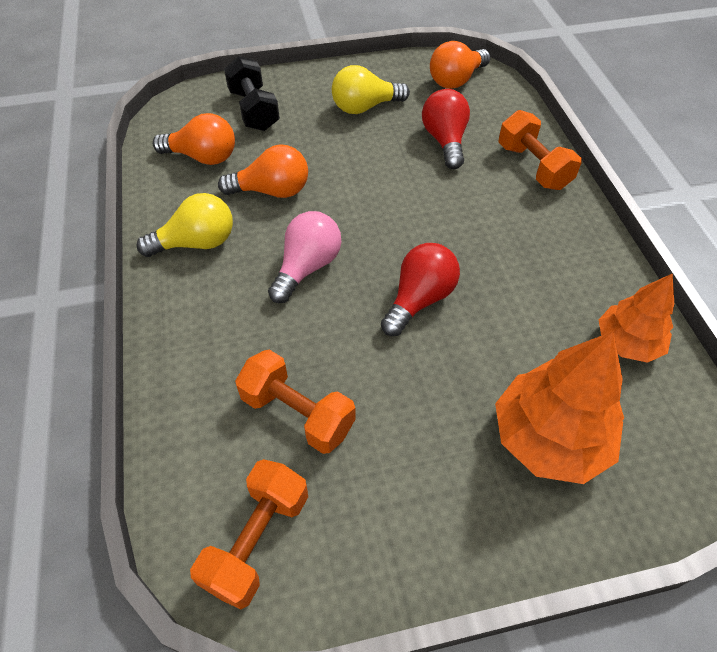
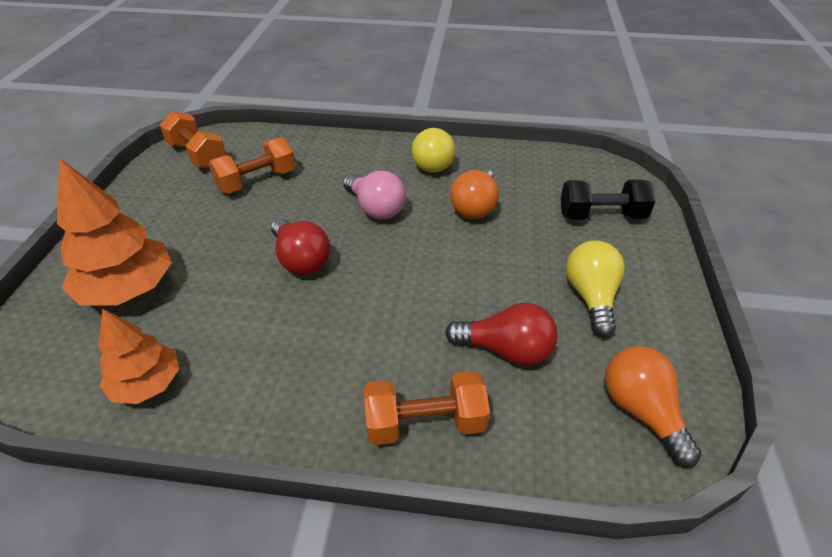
camera: 110 degrees right, 10 degrees down
(203, 157) = (536, 177): orange light bulb -> none

